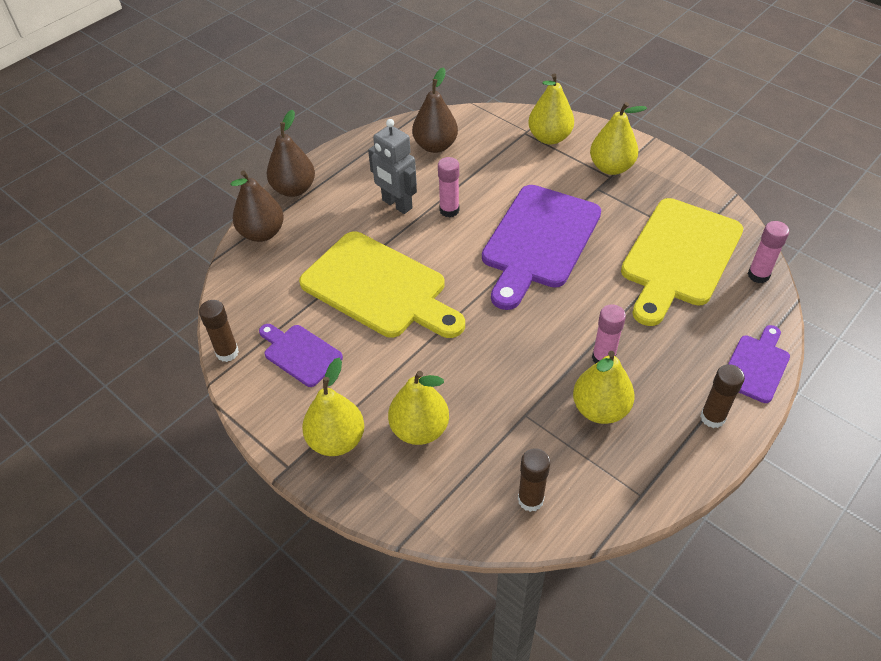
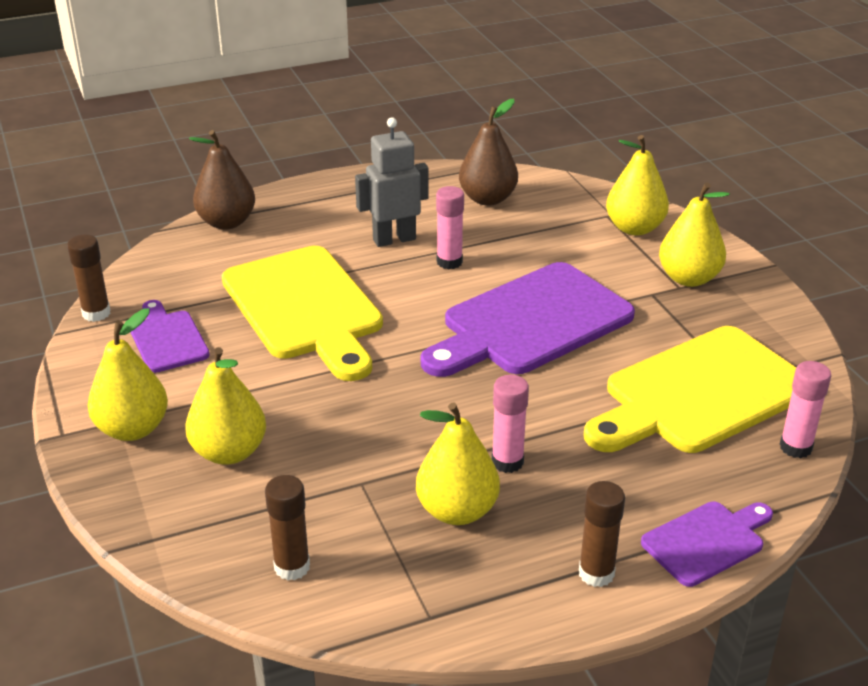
camera: 25 degrees right, 15 degrees down
(294, 189) = (295, 194): brown pear -> none
(396, 204) = (394, 239): grey robot -> grey robot turned 90 degrees clockwise

